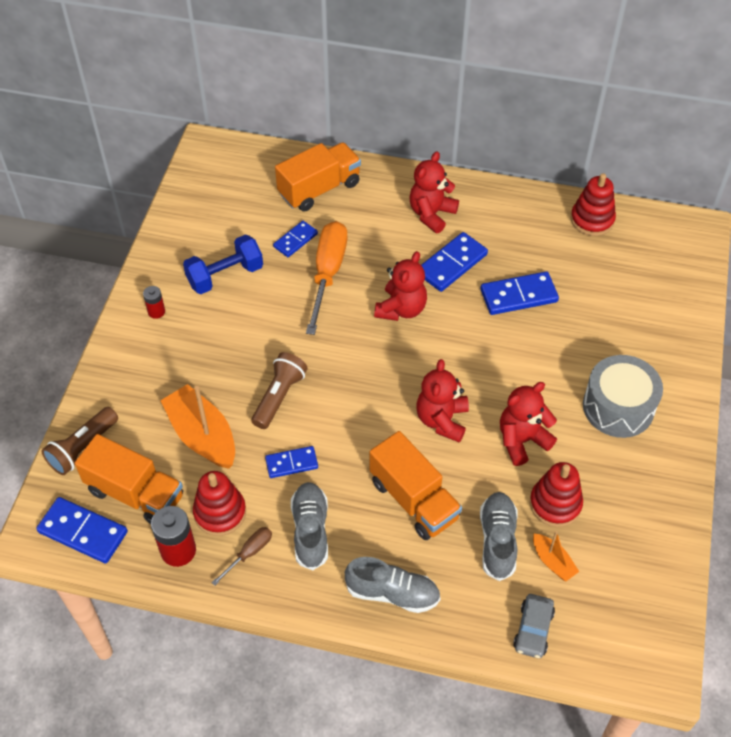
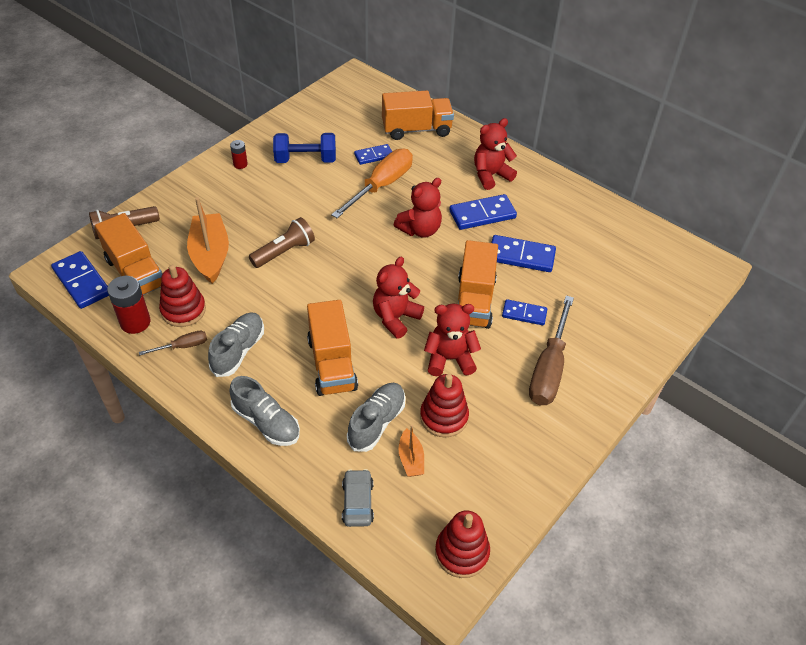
camera: 25 degrees right, 5 degrees down
(291, 463) = (259, 299): blue domino -> blue domino (524, 314)
(505, 366) = (474, 301): none -> orange truck
(533, 630) = (357, 502): grey car -> grey car turned 135 degrees clockwise
(592, 220) = (622, 226): red stacking toy -> red stacking toy (461, 552)
(618, 407) = (549, 368): grey drum -> brown screwdriver

